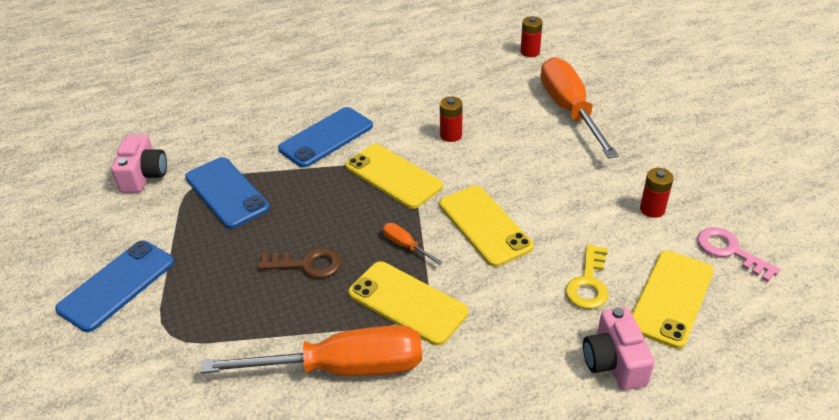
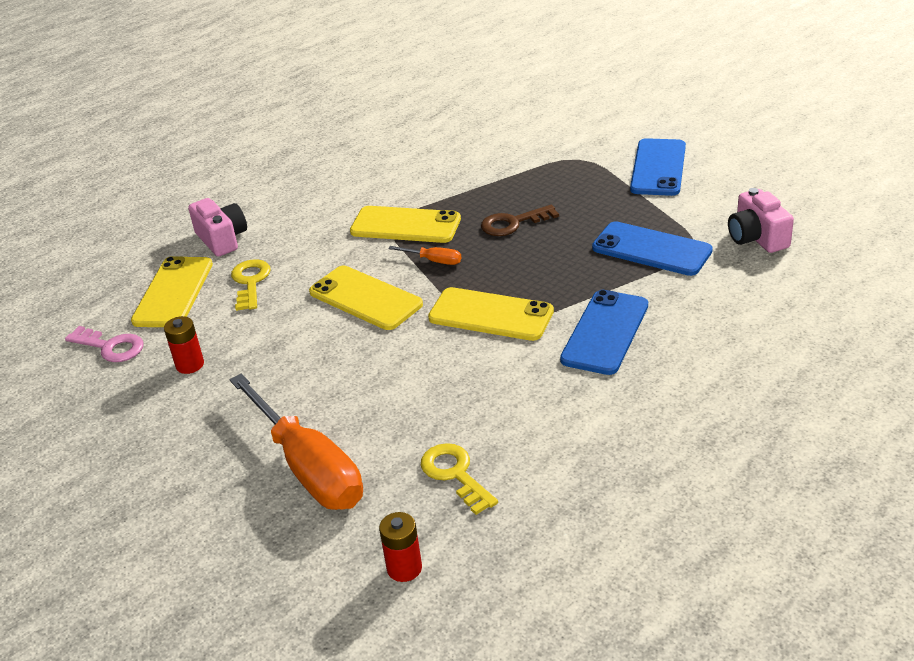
camera: 160 degrees right, 5 degrees down
(342, 368) = (430, 180): orange screwdriver -> none
(451, 135) = (454, 381): red battery -> none
(481, 84) = (455, 474): none -> yellow key

